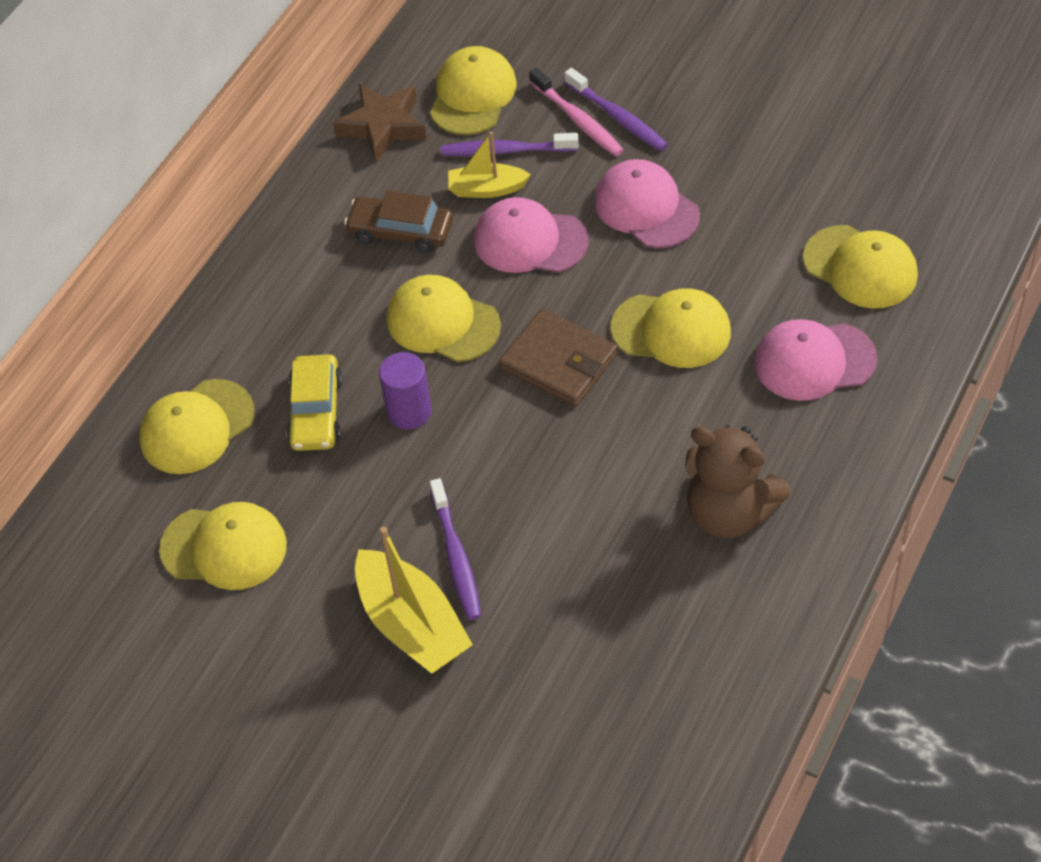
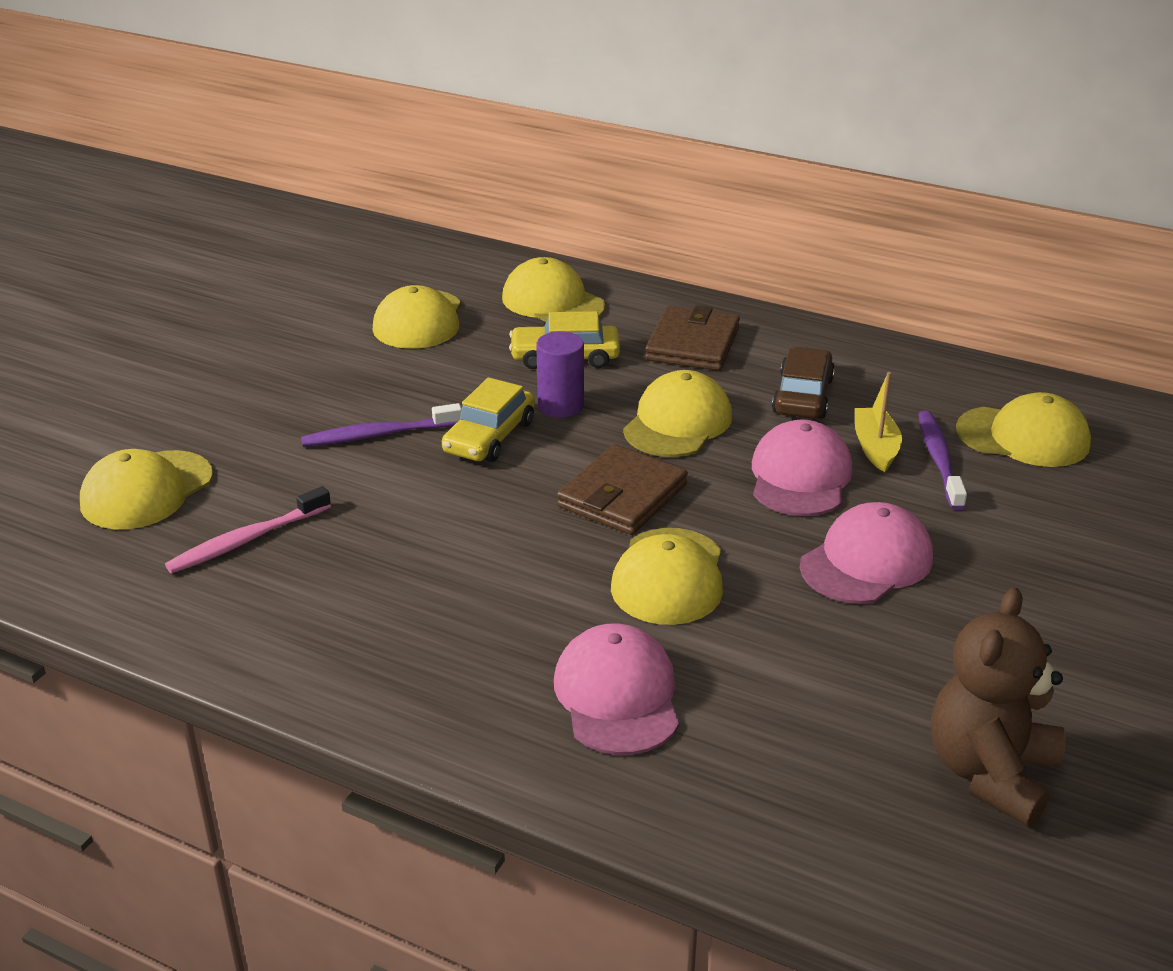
camera: 85 degrees right, 20 degrees down
(299, 309) = (693, 344): none -> brown wallet
(383, 126) = (955, 382): brown star -> none
(412, 625) = (307, 412): yellow boat -> none
(462, 465) = (489, 437): none -> yellow car
(578, 120) = (1005, 511): pink toothbrush -> pink toothbrush (246, 540)
(618, 117) = (1020, 542): purple toothbrush -> none
(729, 512) = (393, 613): brown teddy bear -> brown teddy bear (990, 773)
(860, 267) = (786, 751): yellow cap -> yellow cap (146, 490)

